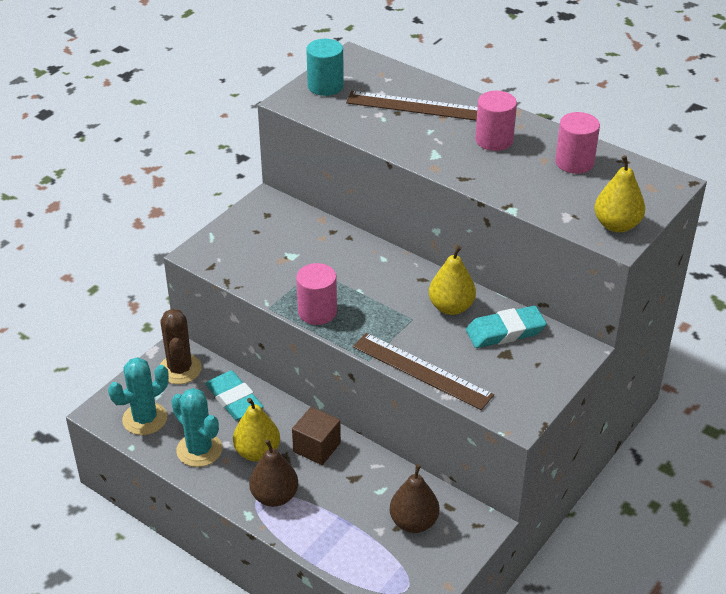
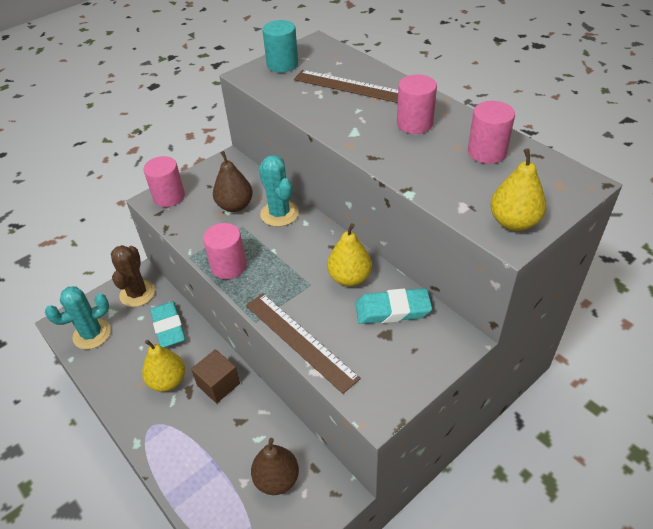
camera: 15 degrees right, 5 degrees up
(199, 450) = (122, 370): turquoise cactus -> turquoise cactus (279, 213)
(214, 248) = (169, 197): none -> pink cylinder
(274, 496) = (165, 428): brown pear -> brown pear (235, 206)

